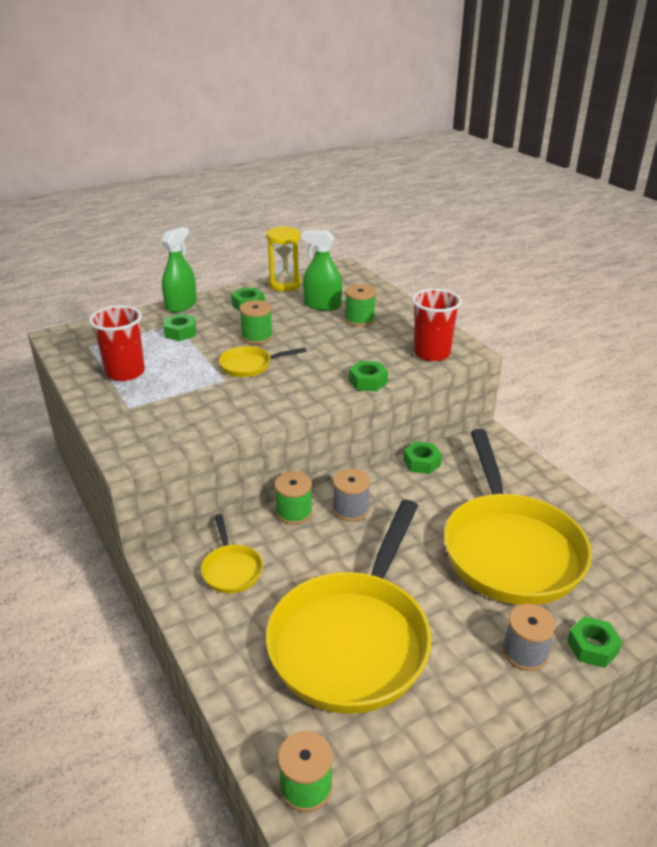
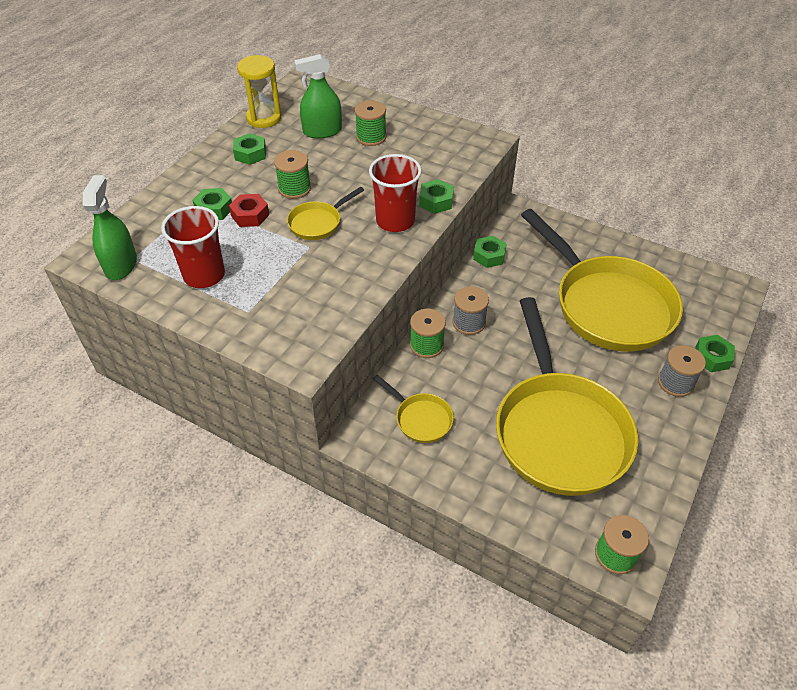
camera: 30 degrees left, 15 degrees up
(181, 305) = (182, 177): green spray bottle -> green spray bottle (121, 265)
(203, 344) = (250, 215): none -> red nut
(431, 353) = (462, 153): red cup -> red cup (395, 221)

